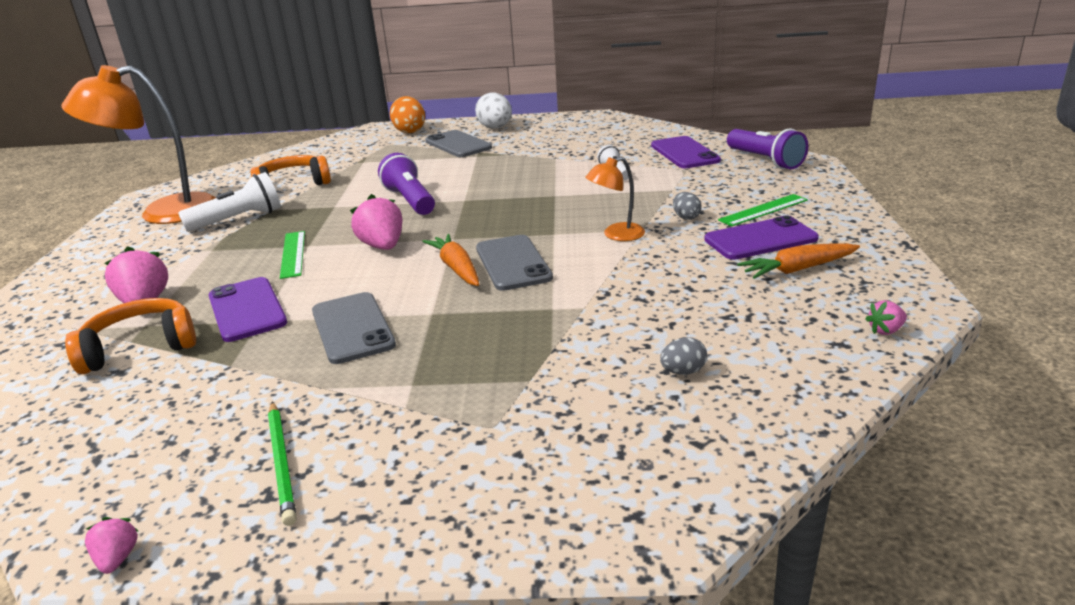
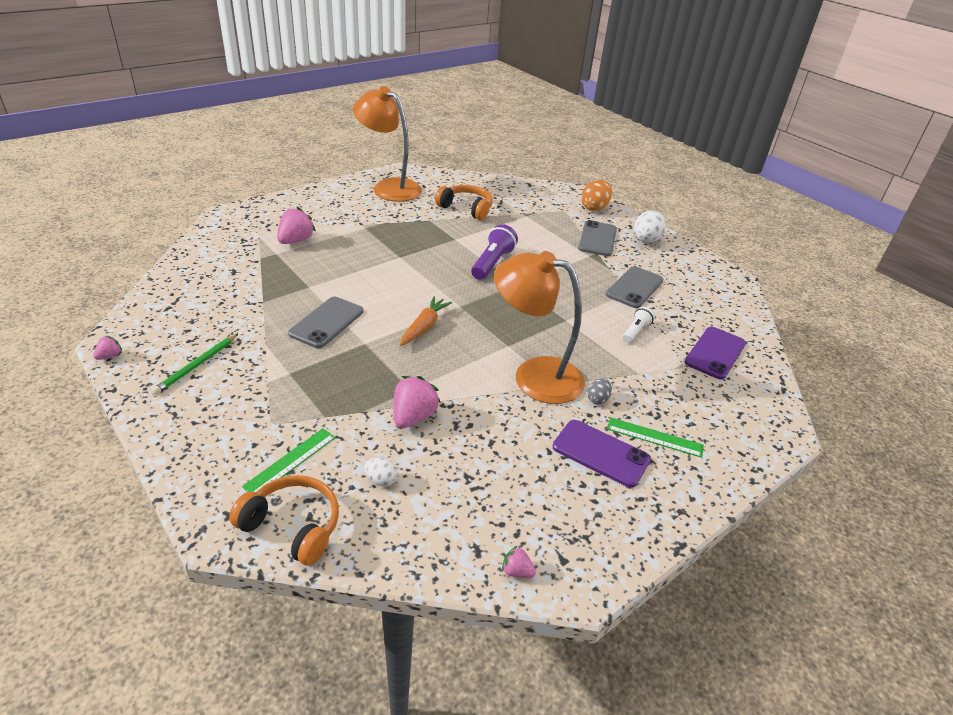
camera: 45 degrees right, 10 degrees up
(140, 347) = (257, 265): orange headphones -> orange headphones (293, 526)
(239, 220) = (405, 216): white flashlight -> none
(247, 309) = (316, 276): purple phone -> none
(293, 254) = (385, 257): green ruler -> green ruler (290, 461)
(383, 246) = (424, 284): pink strawberry -> pink strawberry (413, 416)
(513, 263) = (451, 346): grey phone -> grey phone (634, 287)
(616, 235) = (534, 375): orange lamp -> orange lamp, size x2.08
(683, 371) = (381, 480): grey egg -> white egg
(765, 161) = (755, 405): purple flashlight -> none
(797, 269) = (570, 491): orange carrot -> none

